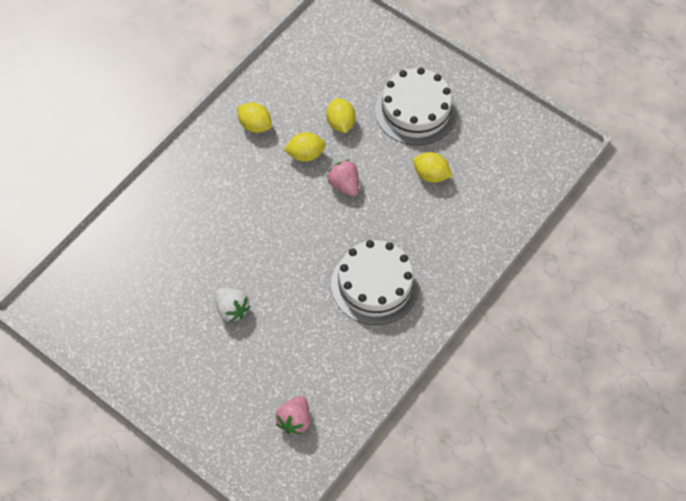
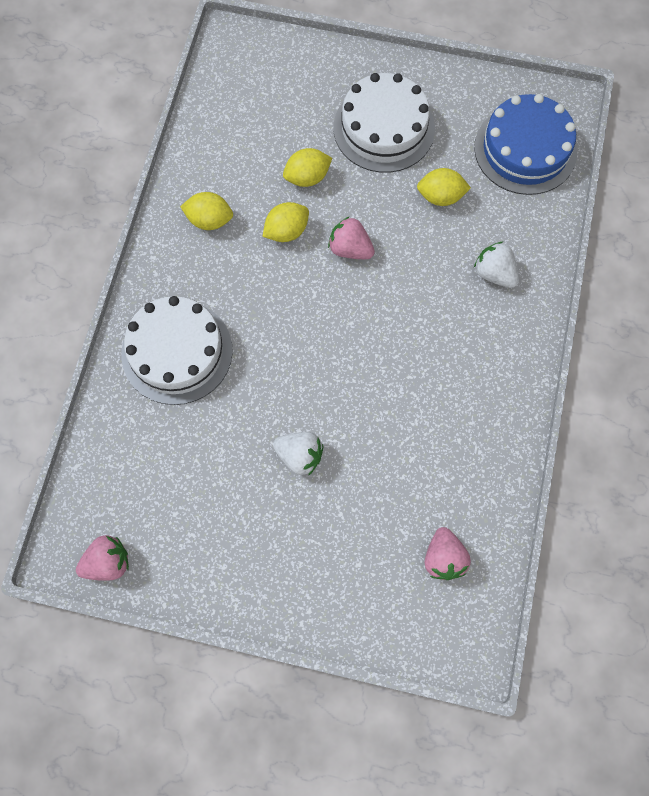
camera: 25 degrees left, 10 degrees up
(66, 322) = (108, 563): none -> pink strawberry
(340, 123) = (307, 177): yellow lemon -> yellow lemon turned 75 degrees counterclockwise
(375, 284) = (447, 353): white cake -> white cake (177, 352)
(440, 244) = (494, 273): none -> white strawberry
(514, 167) = (525, 149): none -> blue cake

